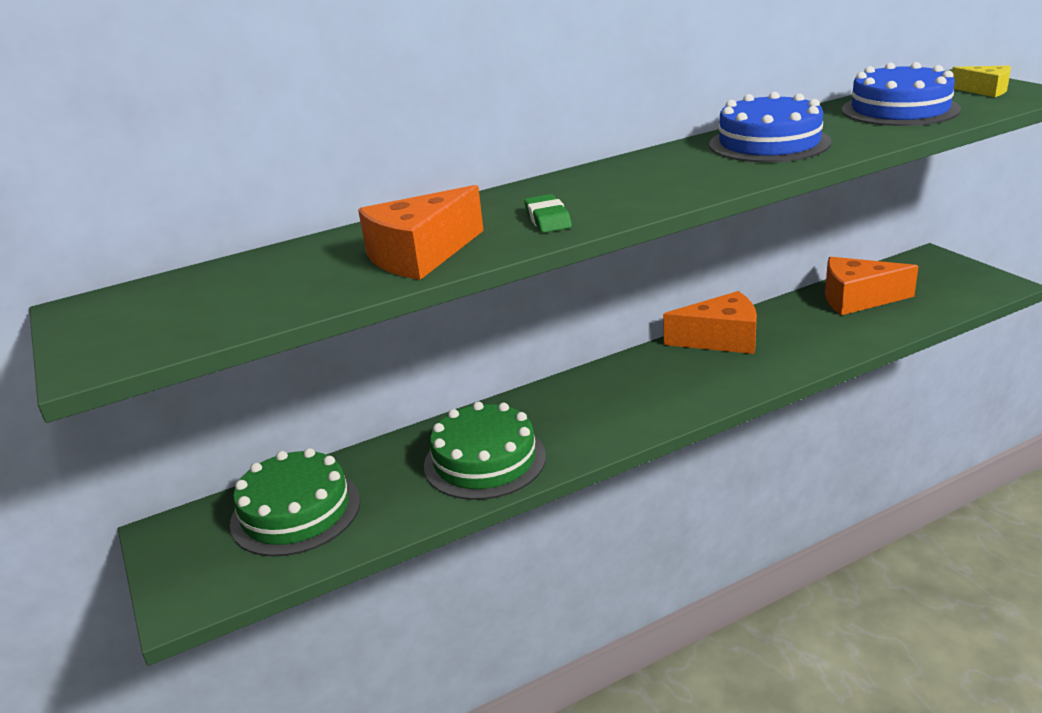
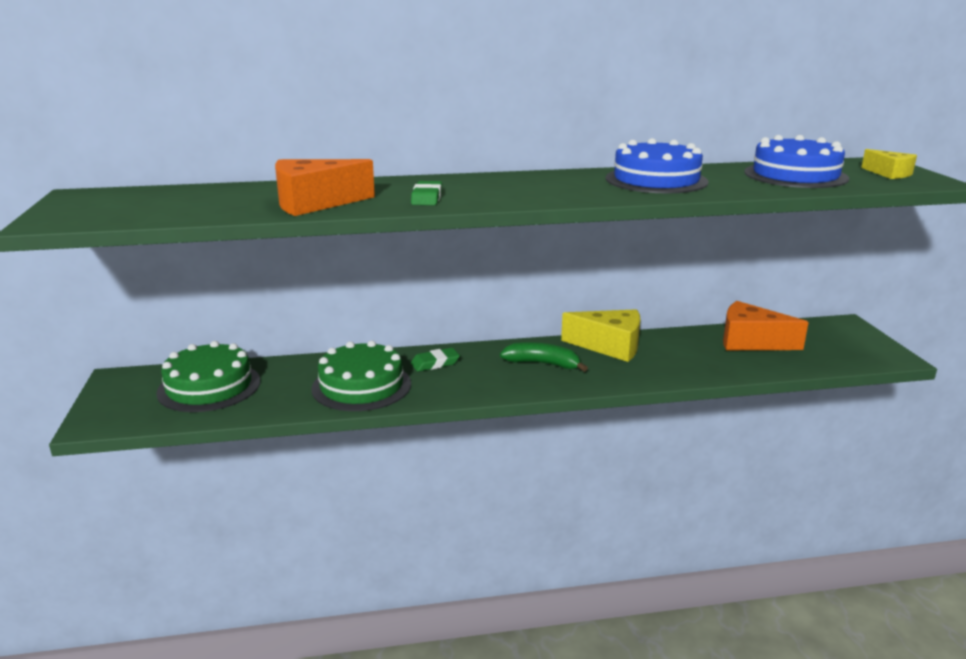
camera: 15 degrees right, 5 degrees down
(547, 409) = (435, 363): none -> green eraser
(667, 379) = (543, 364): none -> green banana
(721, 339) = (610, 346): orange cheese -> yellow cheese

